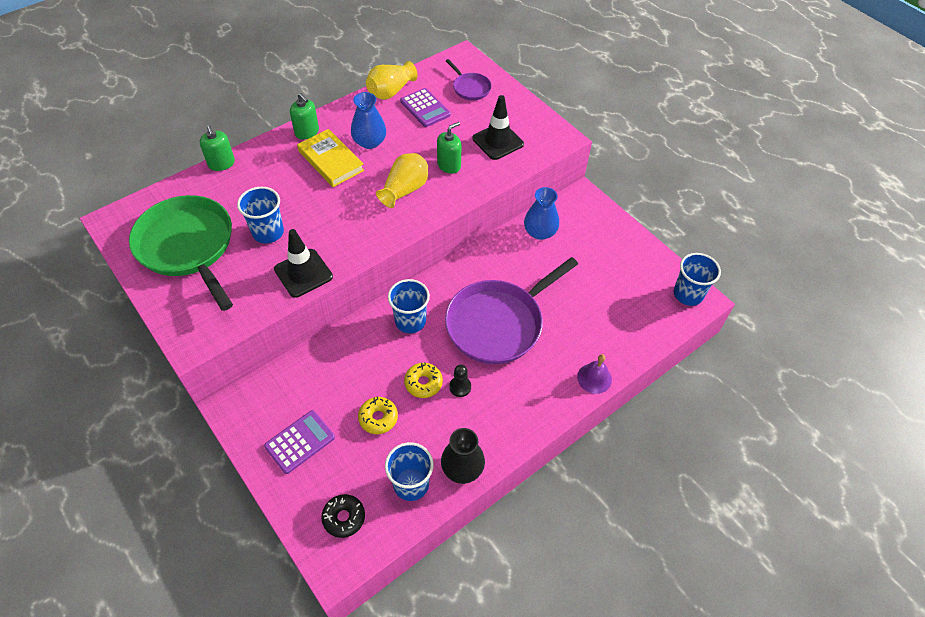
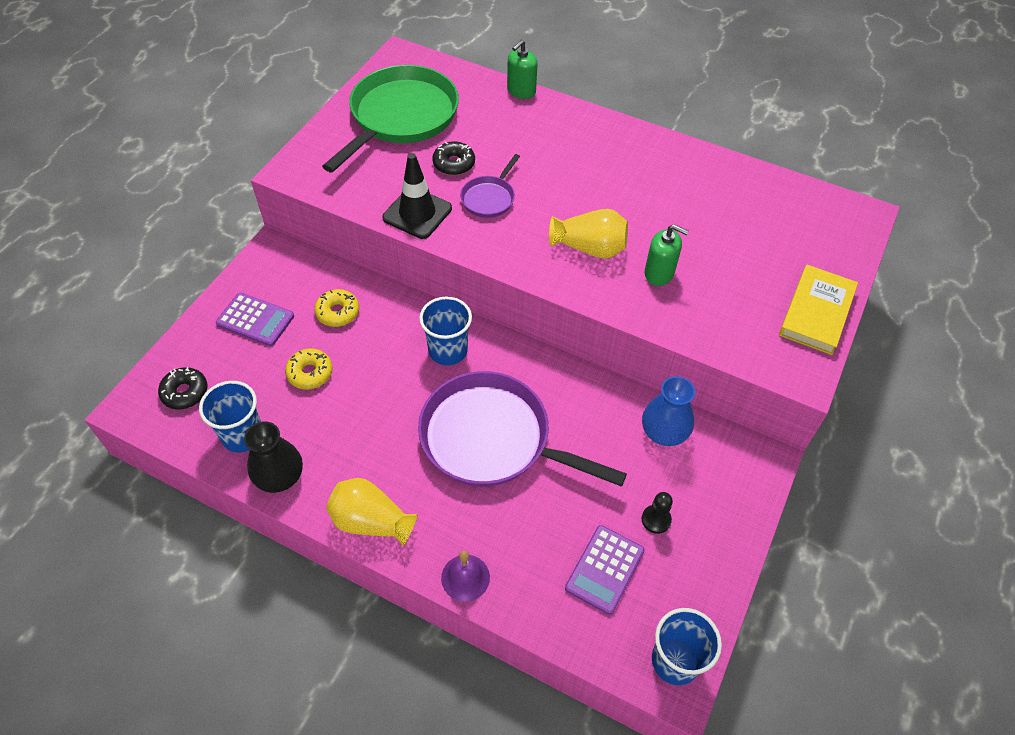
camera: 65 degrees right, 0 degrees up
(268, 232) = (454, 164): blue cup -> black donut
(307, 132) = (614, 132): green soap dispenser -> none
(331, 161) = (586, 168): yellow book -> yellow book (816, 312)
(369, 142) = (640, 188): blue vase -> none
(390, 91) = (737, 172): yellow vase -> yellow vase (371, 521)
(423, 383) = (372, 396): yellow donut -> yellow donut (337, 312)
(425, 108) = (736, 214): purple calculator -> purple calculator (604, 569)
(460, 387) = (383, 433): black pawn -> black pawn (656, 519)
(470, 88) = (811, 243): purple pan -> purple pan (489, 198)
(498, 141) = (738, 306): black traffic cone -> none

